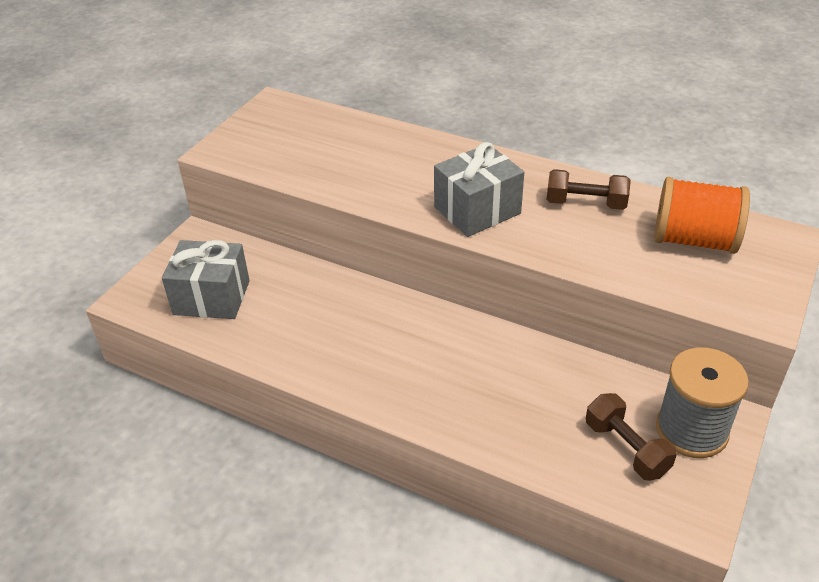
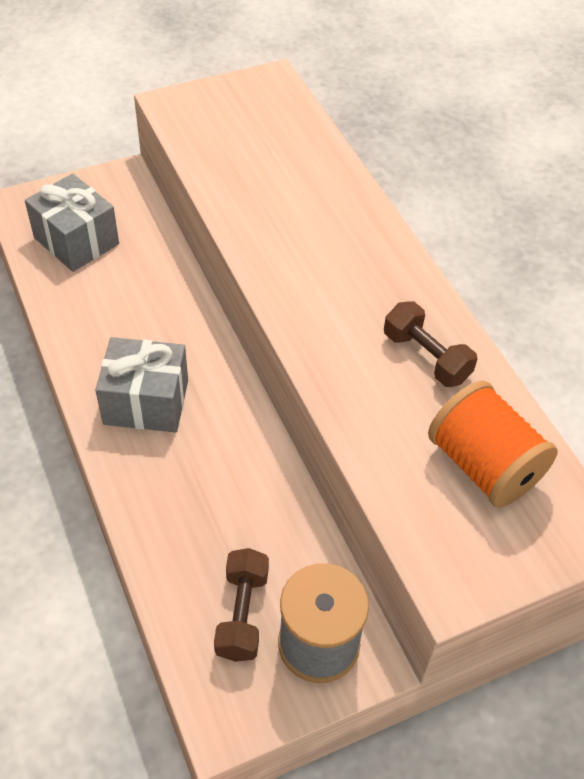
camera: 35 degrees right, 10 degrees up
(477, 210) = (317, 298): grey gift -> grey gift (146, 402)

